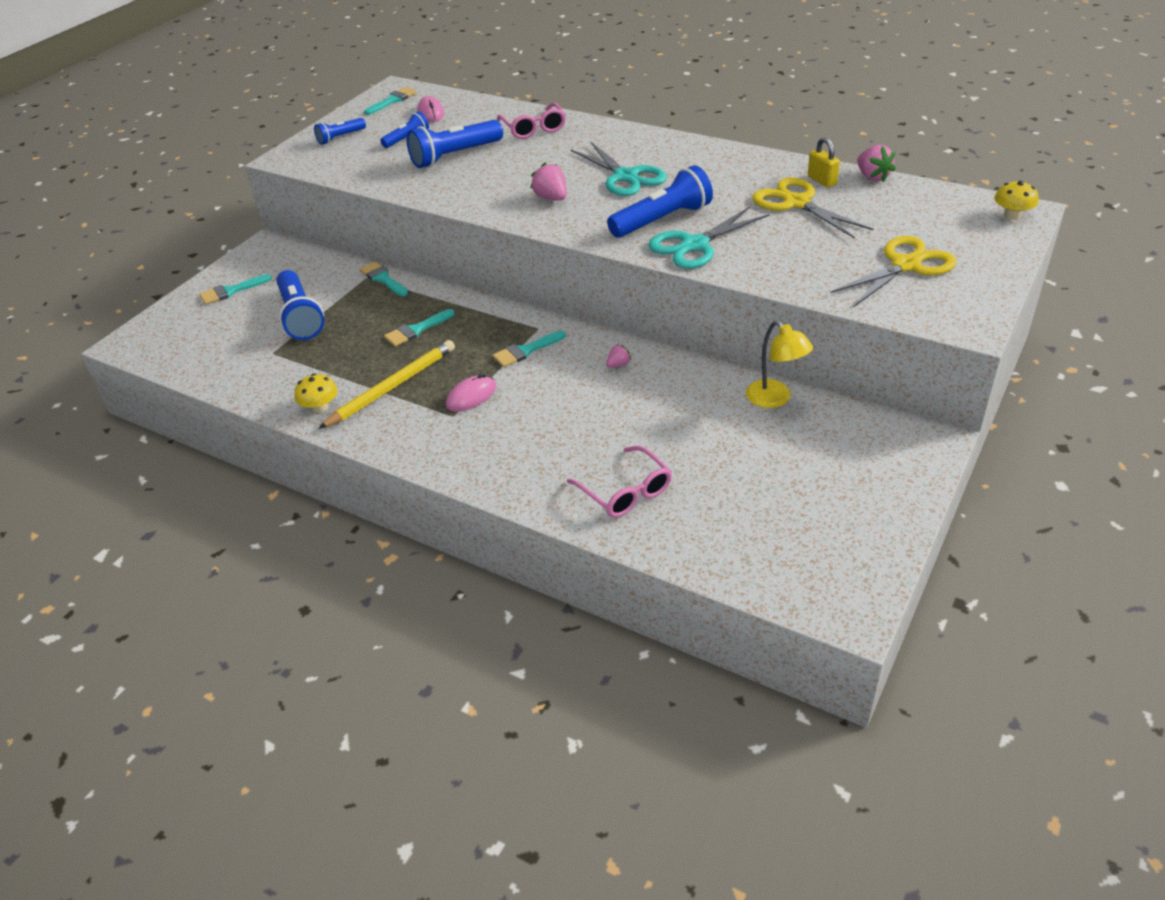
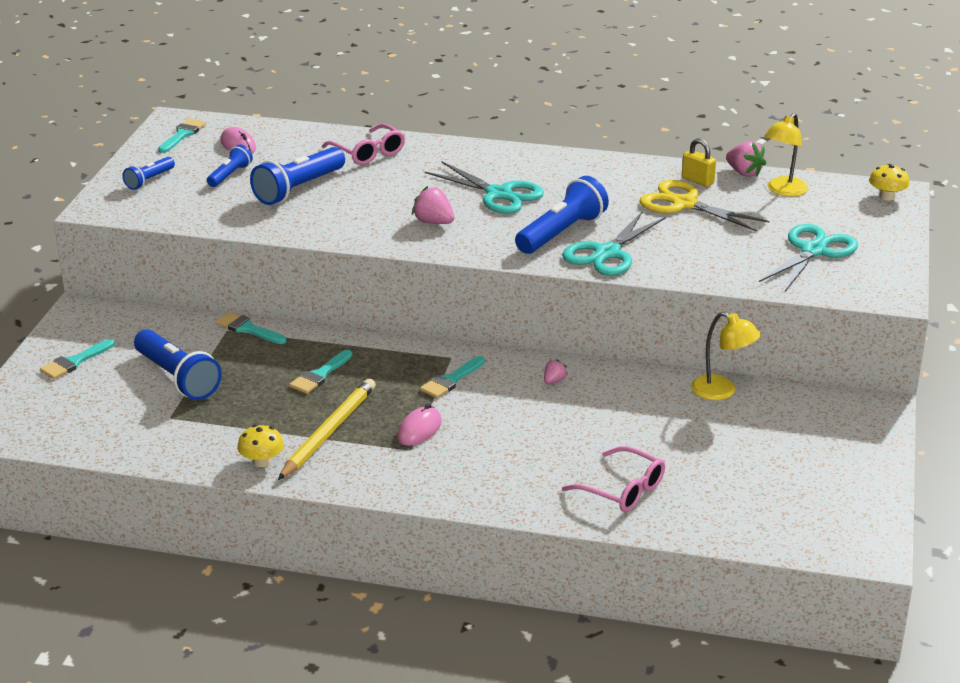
camera: 20 degrees left, 10 degrees down
(903, 199) = (783, 191): none -> yellow lamp
(906, 265) = (813, 251): yellow scissors -> turquoise scissors

